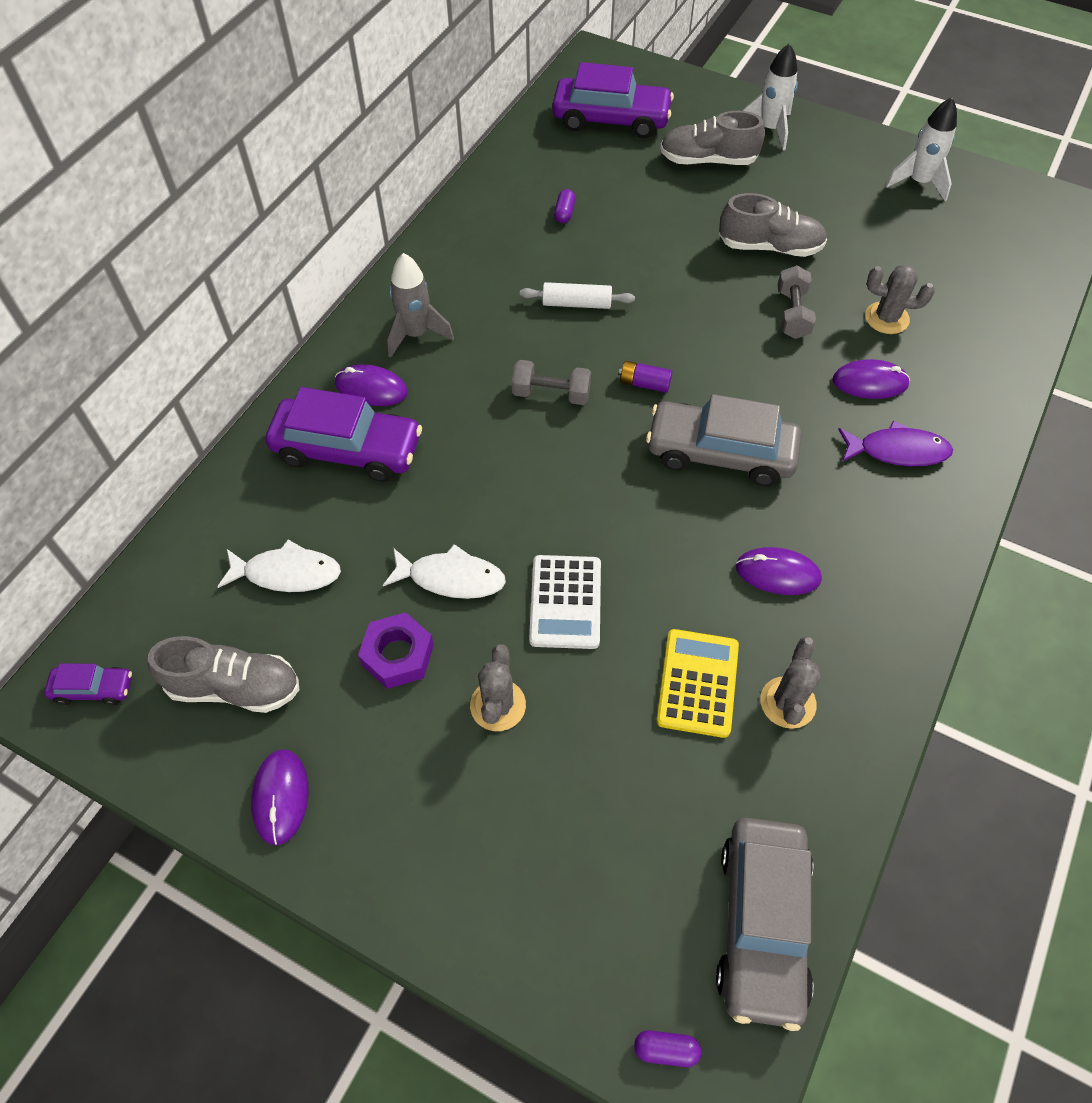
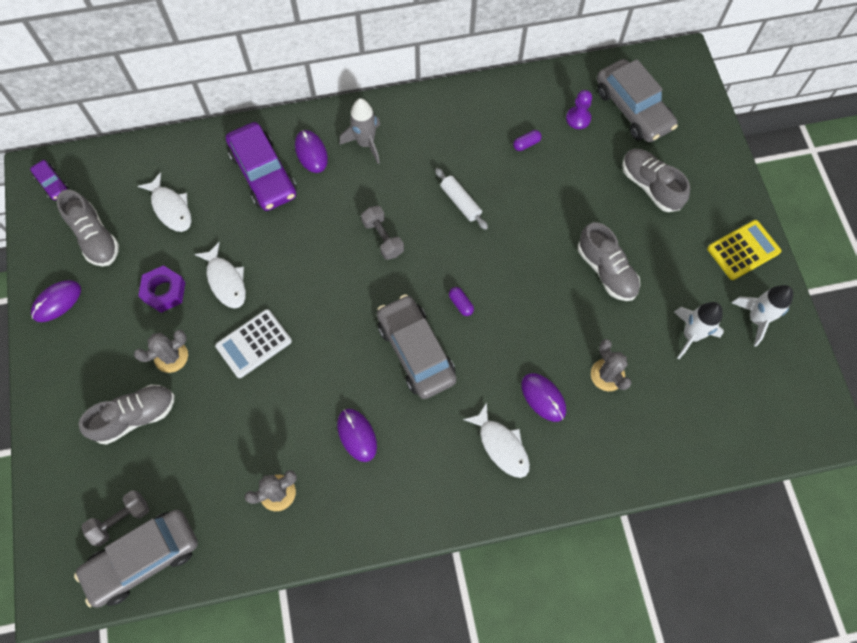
camera: 50 degrees right, 10 degrees up
(546, 804) = (135, 417): none -> grey shoe
(578, 160) = (578, 118): none -> purple pawn
(611, 119) = (633, 109): purple car -> grey car
(644, 383) = (432, 278): purple battery -> none
(666, 1049) = (53, 555): purple capsule -> purple capsule (461, 304)
(697, 683) = (255, 440): yellow calculator -> yellow calculator (743, 250)
(770, 129) = (717, 200): white rocket -> white rocket (691, 335)
(792, 314) = (560, 319): grey dumbbell -> grey dumbbell (121, 519)
(897, 451) = (501, 445): purple fish -> white fish

